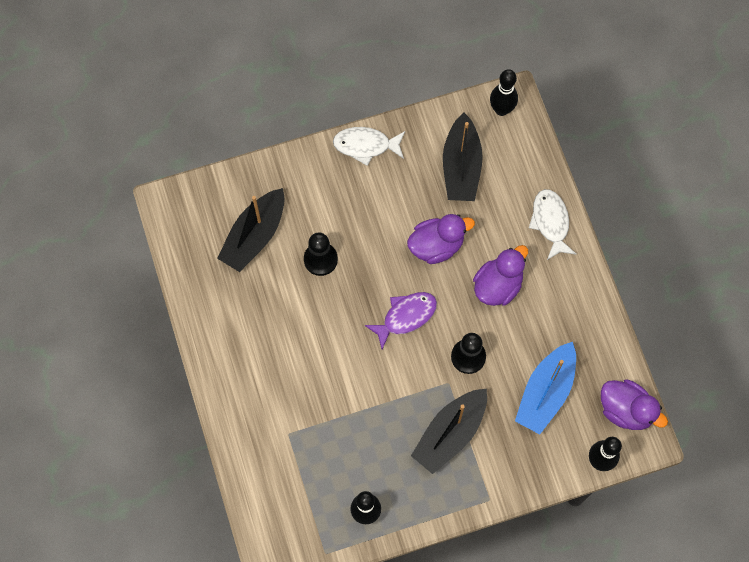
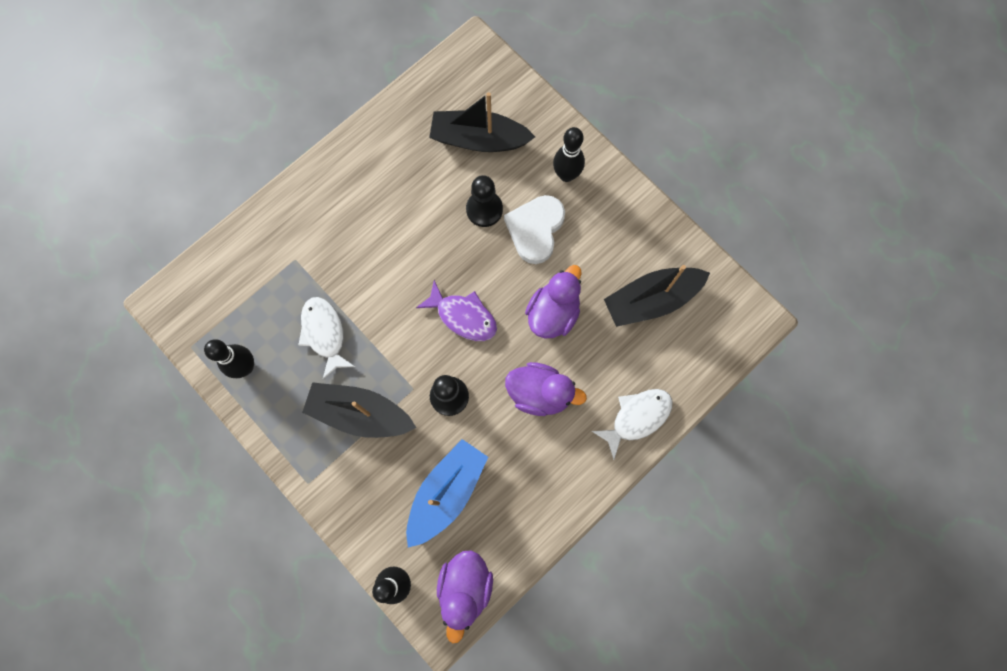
camera: 65 degrees right, 5 degrees up
(358, 227) = (535, 229): none -> white heart
(366, 145) = (625, 198): white fish -> white fish (325, 334)
(436, 246) = (553, 313): purple duck -> purple duck turned 105 degrees counterclockwise
(501, 109) = (737, 313): black bowling pin -> black bowling pin (566, 175)
(545, 392) = (446, 493): blue boat -> blue boat turned 120 degrees clockwise

